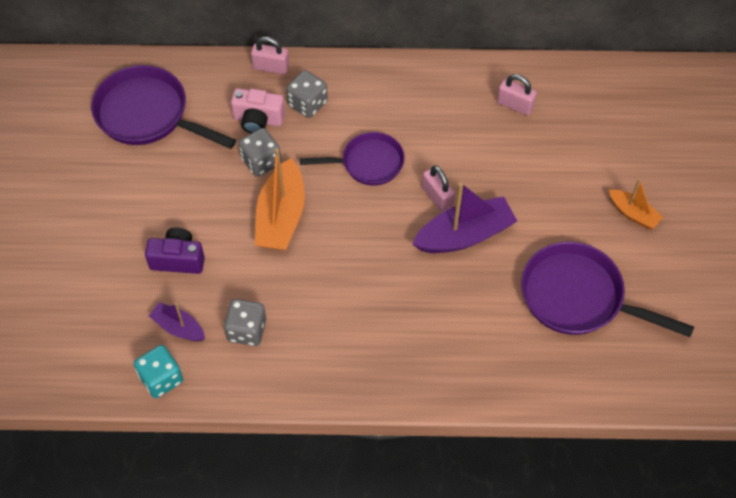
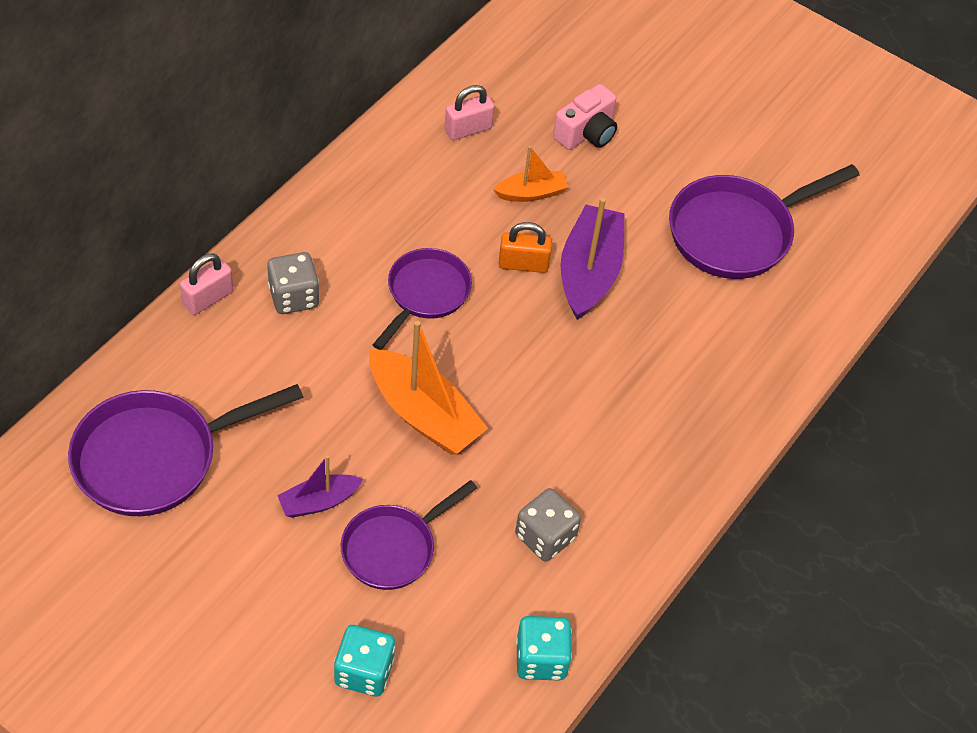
camera: 60 degrees left, 5 degrees down
(88, 296) = (364, 671): none -> turquoise dice
(178, 259) = (393, 548): purple camera -> purple pan
(178, 327) = (486, 602): purple boat -> purple boat (318, 502)
(258, 120) = (271, 355): pink camera -> pink camera (586, 133)
(261, 161) = (332, 387): grey dice -> none
(437, 197) = (523, 264): pink padlock -> orange padlock
(633, 214) = (678, 129): orange boat -> orange boat (531, 193)

